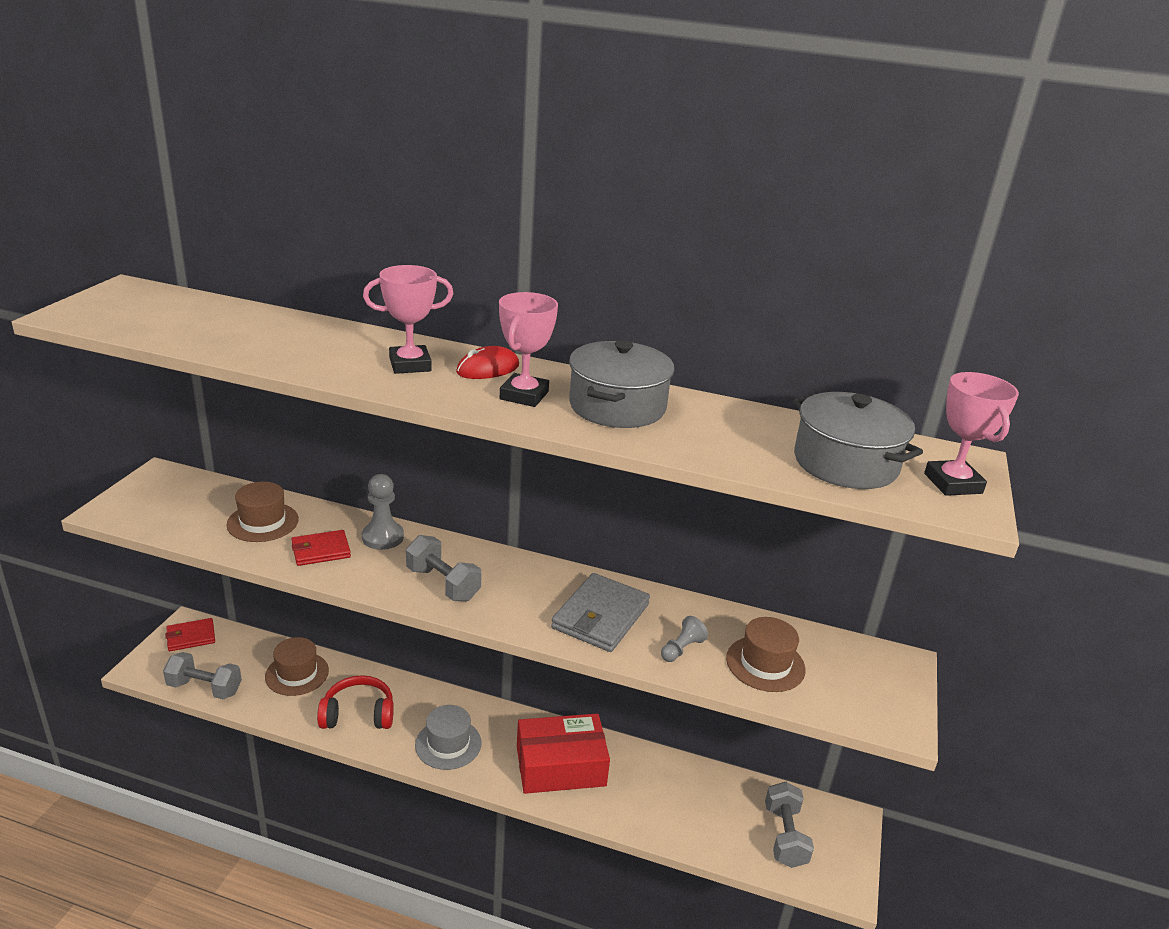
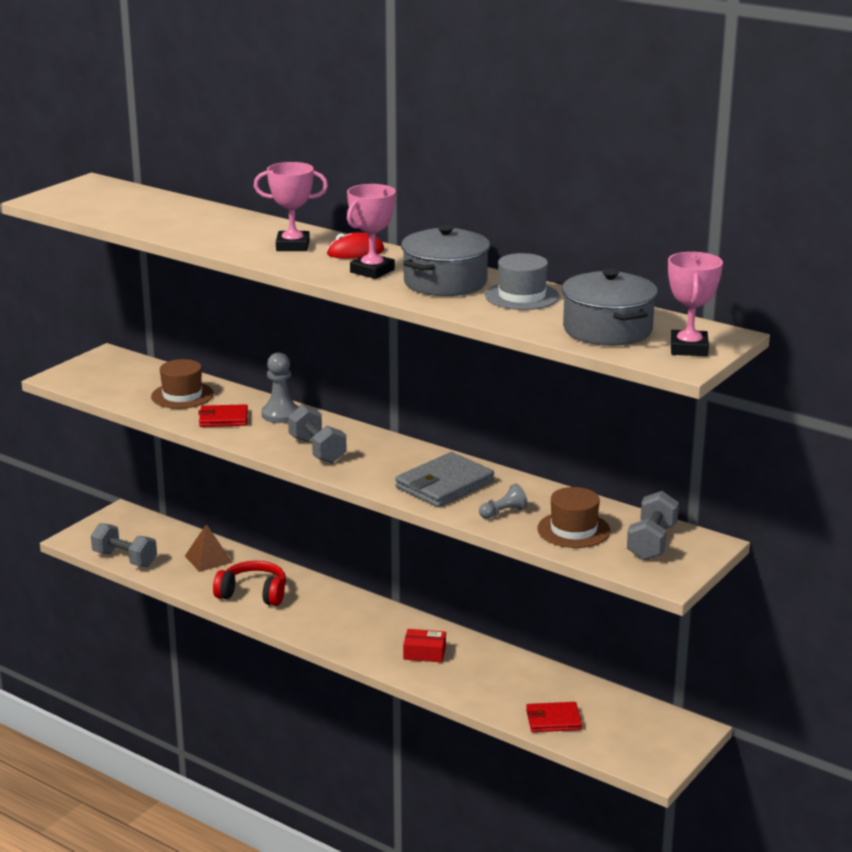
camera: 20 degrees right, 5 degrees down
(191, 637) = (123, 522): red wallet -> red wallet (553, 720)
(297, 674) = (208, 559): brown hat -> brown pyramid
(448, 744) = (326, 624): grey hat -> grey hat (522, 296)
(560, 766) = (424, 653): red box -> red box, size x0.49
(785, 836) = (616, 730): grey dumbbell -> grey dumbbell (652, 543)

